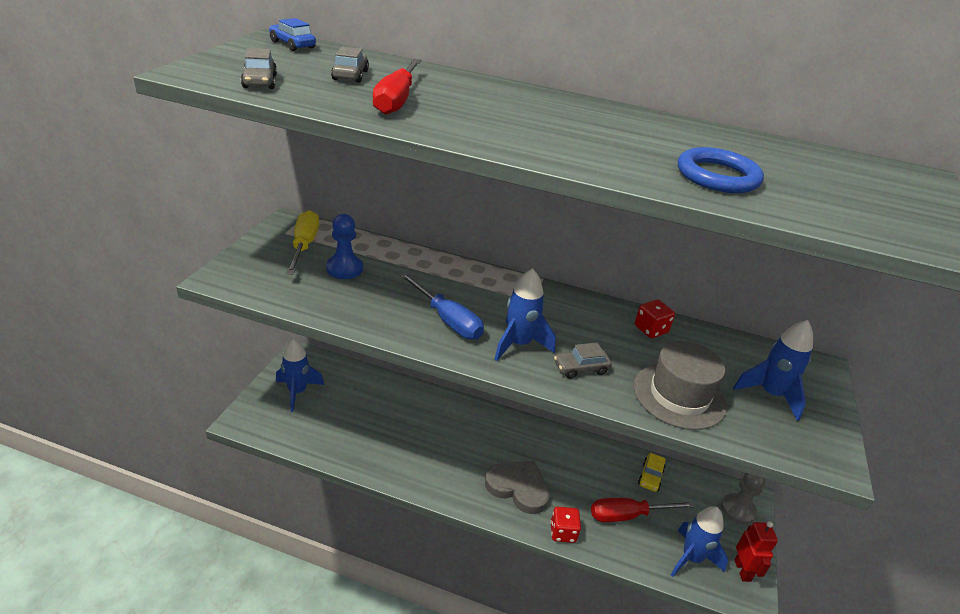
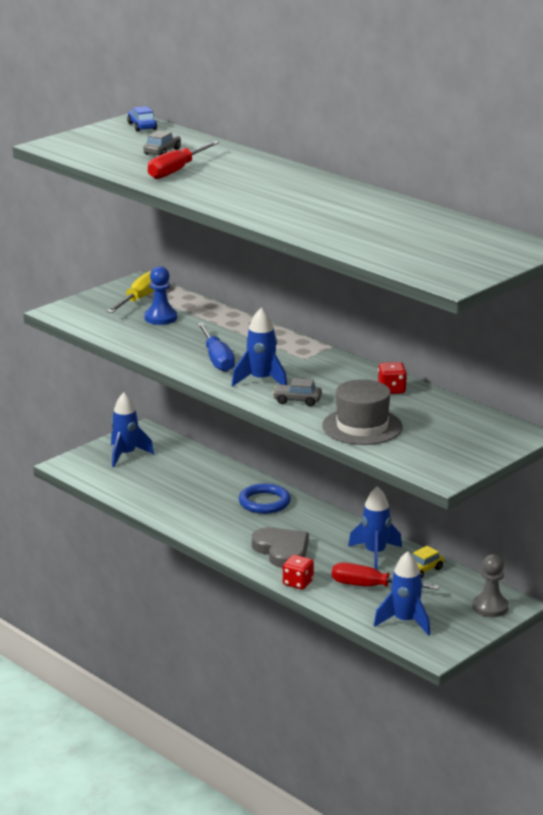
camera: 30 degrees right, 10 degrees down
(260, 82) = (92, 153): grey car -> none
(717, 176) = (349, 231): blue ring -> blue ring (264, 502)
(742, 570) = (447, 639): red robot -> none
(770, 394) = (446, 439): blue rocket -> blue rocket (375, 554)

